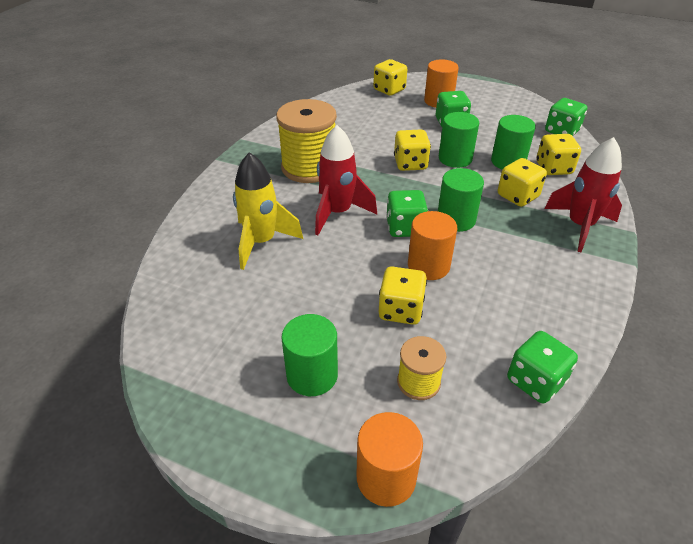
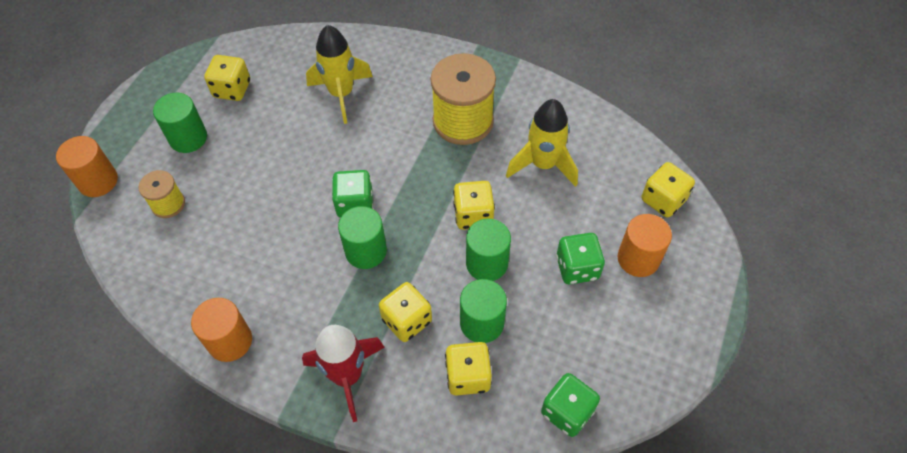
camera: 90 degrees right, 15 degrees up
(338, 213) = (382, 148): red rocket -> none
(358, 132) = (543, 165): none -> yellow rocket
(400, 310) = (244, 196): yellow dice -> yellow dice (232, 89)
(428, 266) = (297, 220): orange cylinder -> orange cylinder (230, 341)
(535, 381) = (152, 285): green dice -> none

